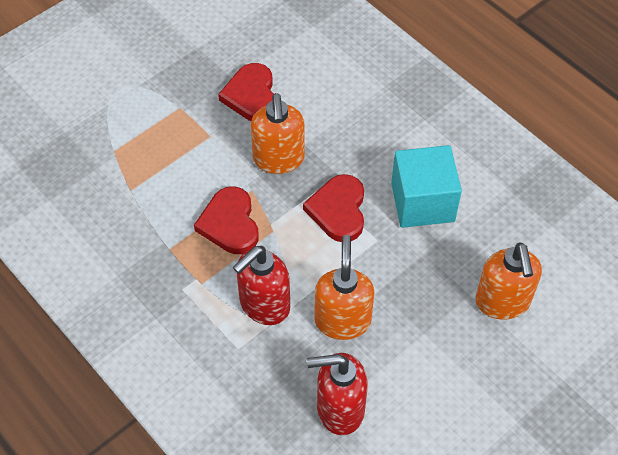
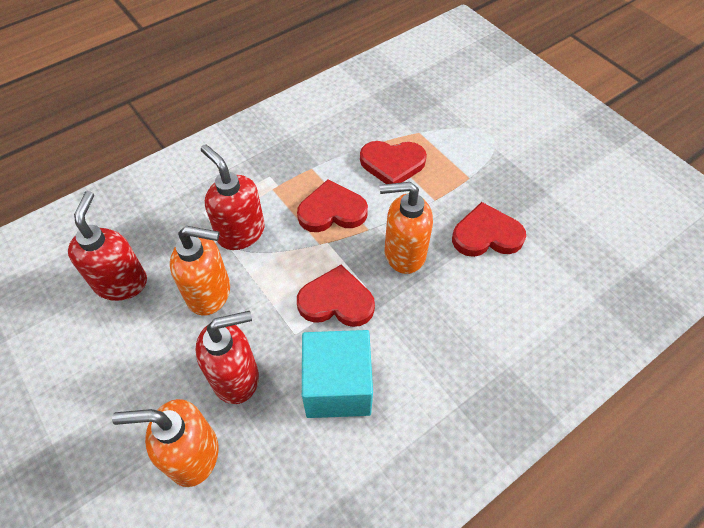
camera: 95 degrees right, 0 degrees up
(162, 173) = (392, 164): none -> red heart
(427, 281) = (236, 377): none -> red soap dispenser

